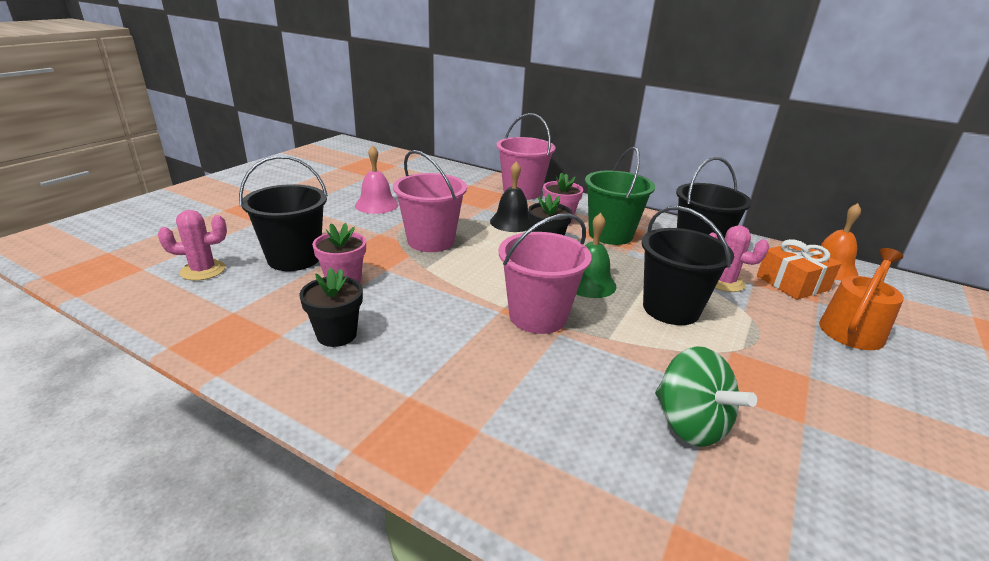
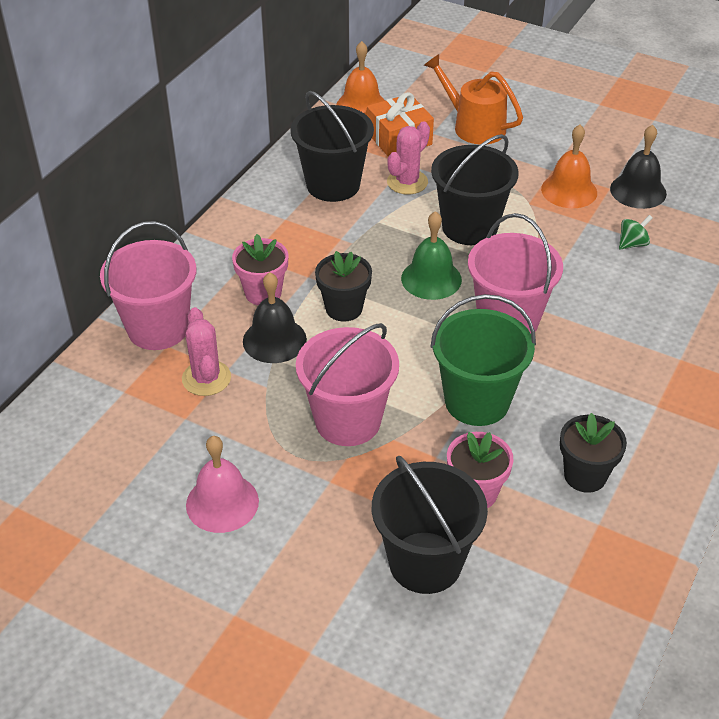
camera: 90 degrees left, 15 degrees up
(203, 270) = (480, 660): pink cactus -> pink cactus (206, 378)
(610, 234) = (302, 250): green bucket -> green bucket (477, 401)
(690, 424) = (632, 244): green spinning top -> green spinning top, size x0.49
(774, 384) = (569, 190): none -> orange bell
(815, 451) = (638, 191): none -> black bell

